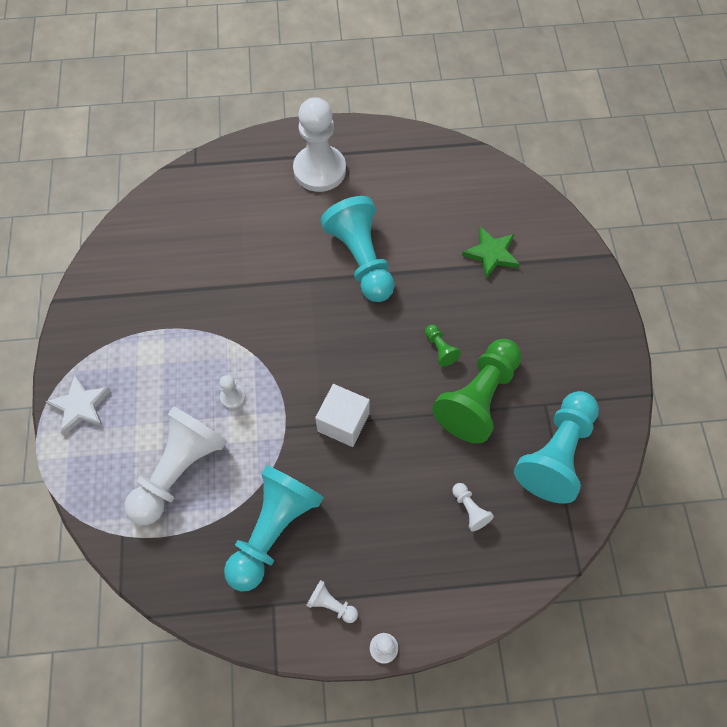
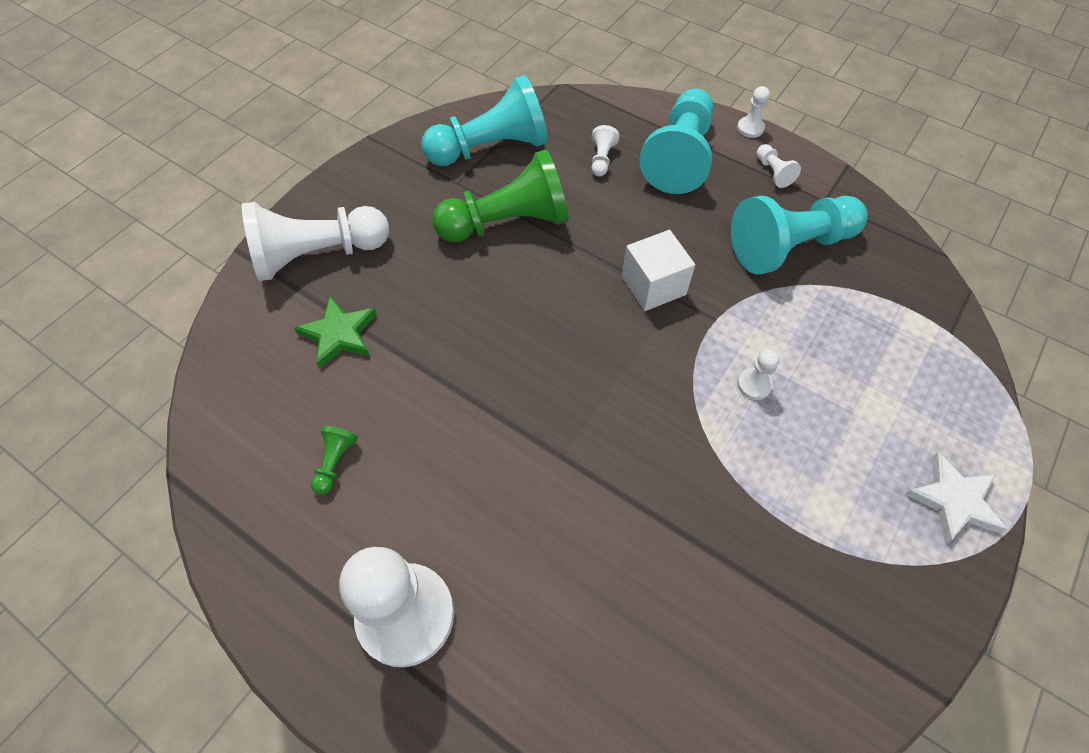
camera: 140 degrees left, 5 degrees down
(179, 471) = (859, 352): white pawn -> white pawn (318, 255)
(361, 259) = (480, 435): turquoise pawn -> turquoise pawn (679, 157)
(440, 349) = (496, 283): green pawn -> green pawn (335, 462)

